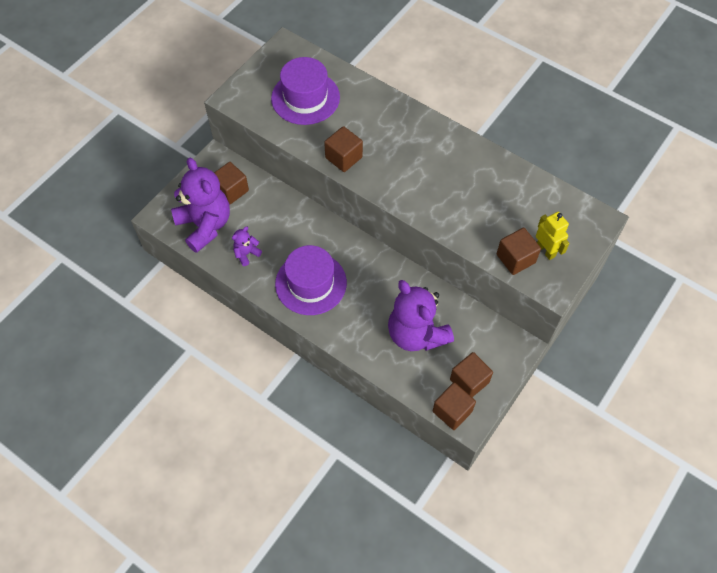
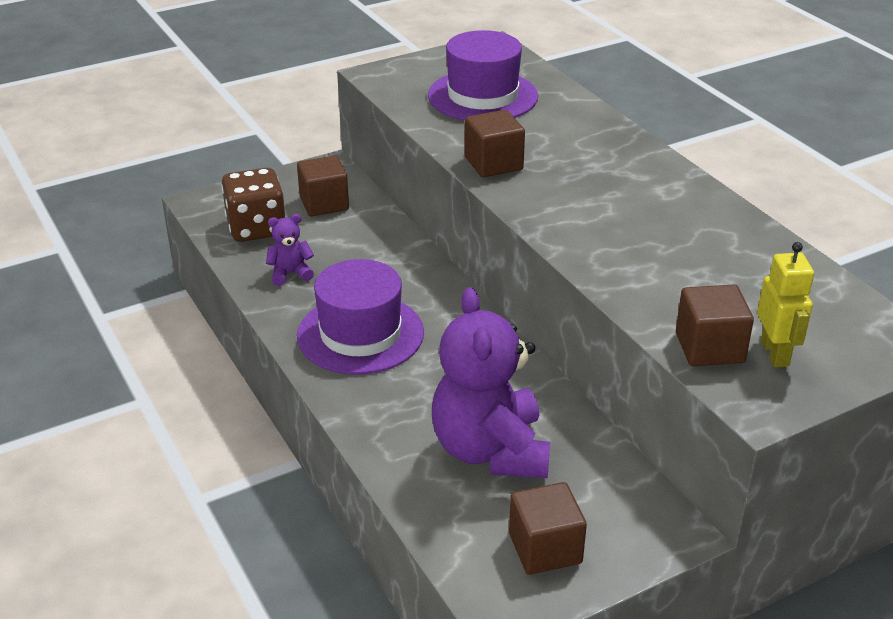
camera: 25 degrees right, 25 degrees down
(205, 225) = (256, 228): purple teddy bear -> brown dice
(452, 411) = (483, 582): brown cube -> none

